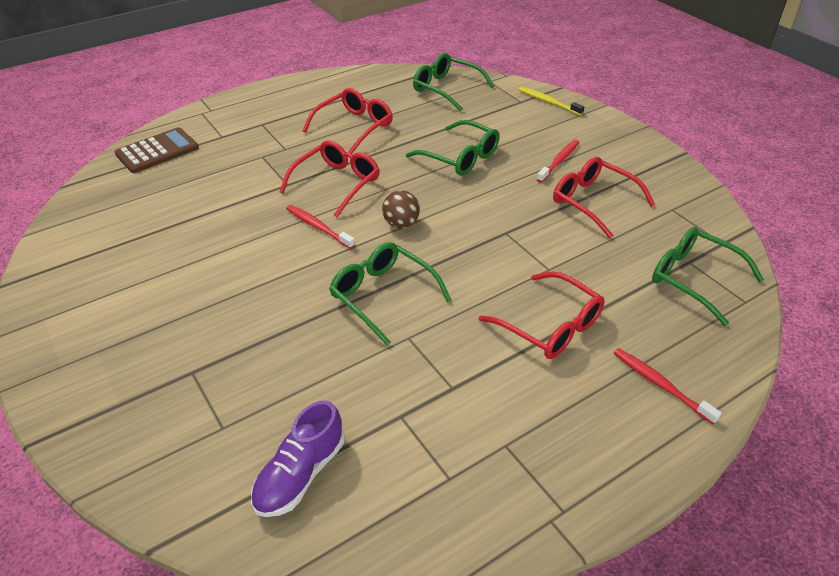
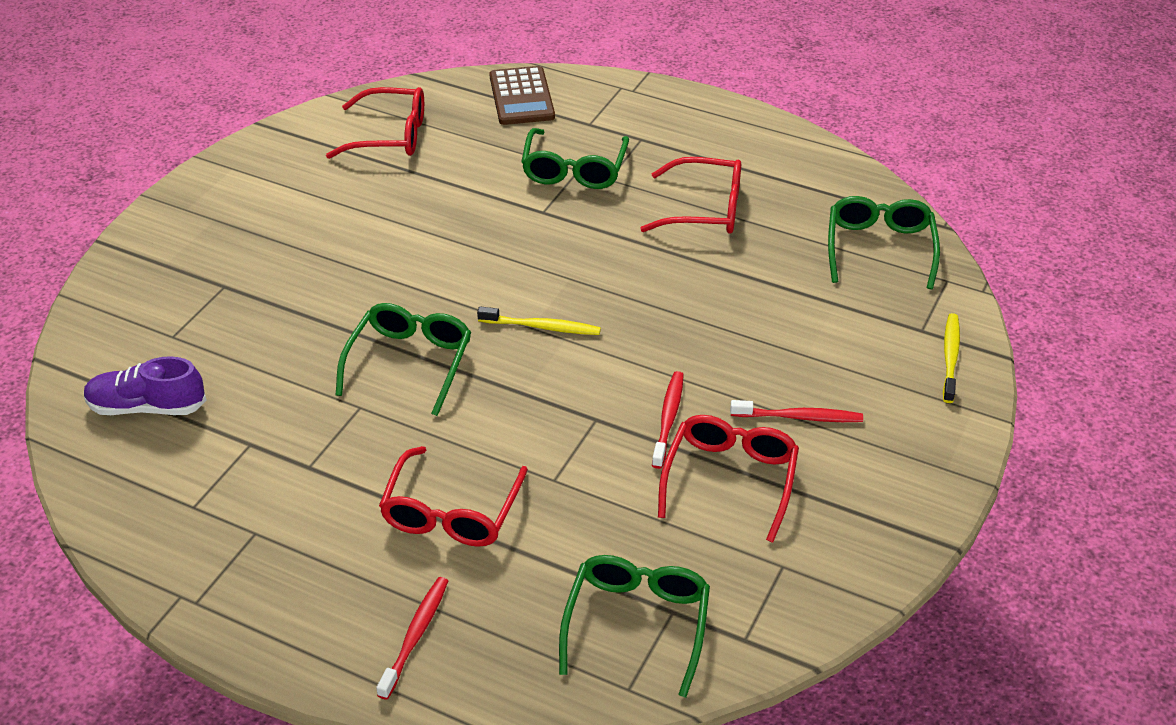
camera: 60 degrees right, 0 degrees up
(157, 151) = (521, 97): brown calculator -> brown calculator turned 60 degrees clockwise
(318, 227) = (486, 268): red toothbrush -> red toothbrush (668, 419)
(336, 183) = (575, 246): red glasses -> red glasses (390, 135)
(401, 224) = (542, 327): brown ball -> yellow toothbrush
(460, 157) = (722, 323): green glasses -> green glasses (574, 169)

